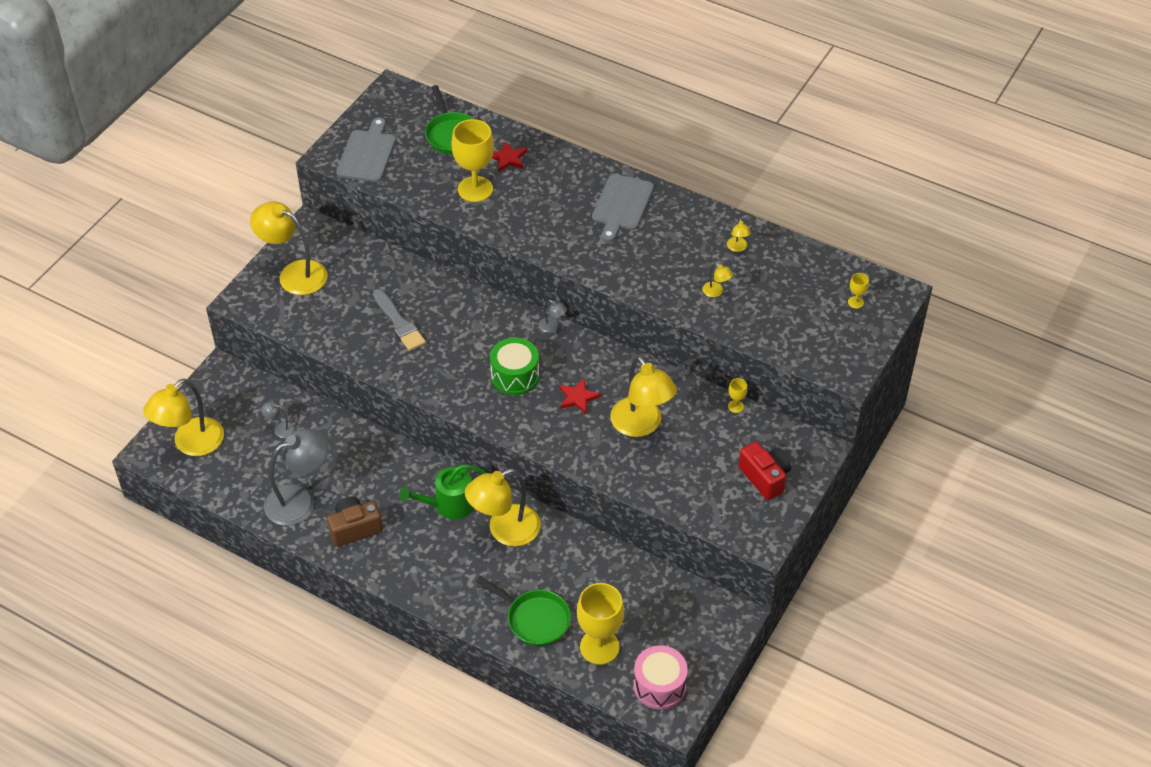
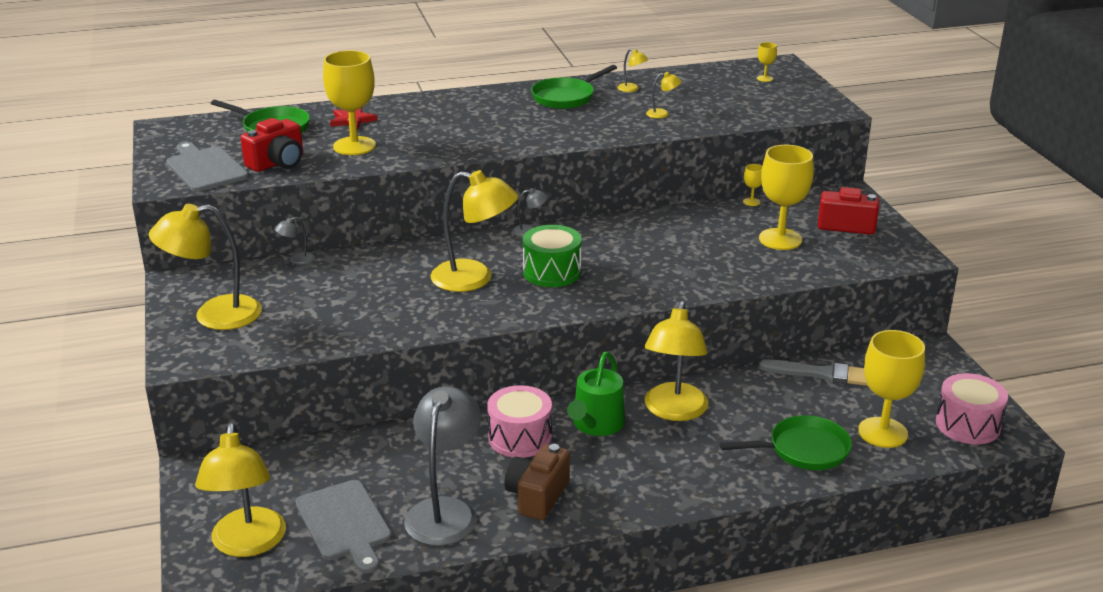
camera: 45 degrees left, 20 degrees down
(280, 429) = (335, 473): grey lamp -> grey lamp (296, 260)
(398, 480) = (520, 438): none -> pink drum
(399, 323) = (384, 294): grey brush -> grey brush (821, 374)
(411, 176) = (277, 163): none -> red camera
(578, 397) = (627, 257): red star -> none
(622, 205) = (500, 105): grey cutting board -> grey cutting board (344, 523)
(641, 425) = (706, 246): yellow lamp -> yellow lamp (474, 279)
(678, 226) = (566, 97): none -> green pan
(698, 456) = (780, 239): none -> yellow goblet

